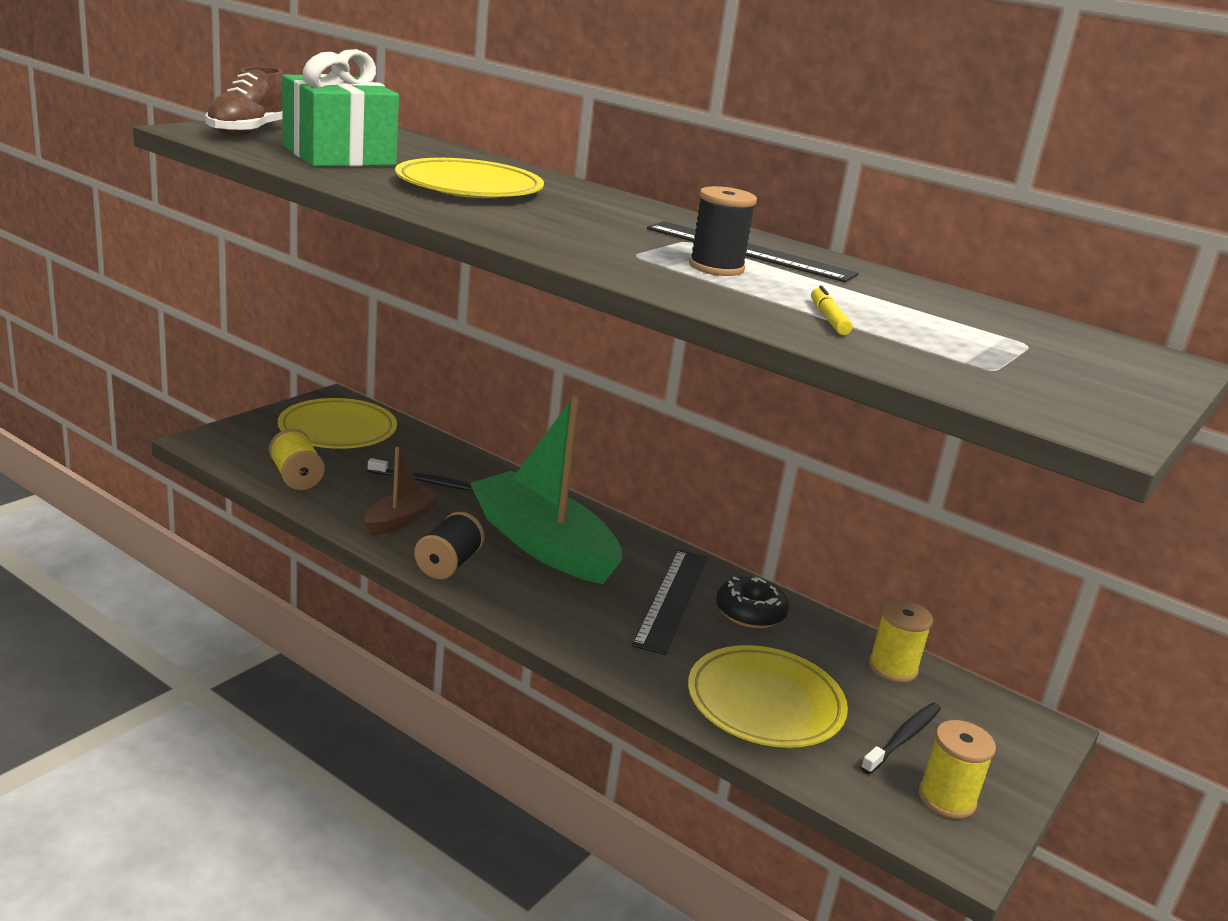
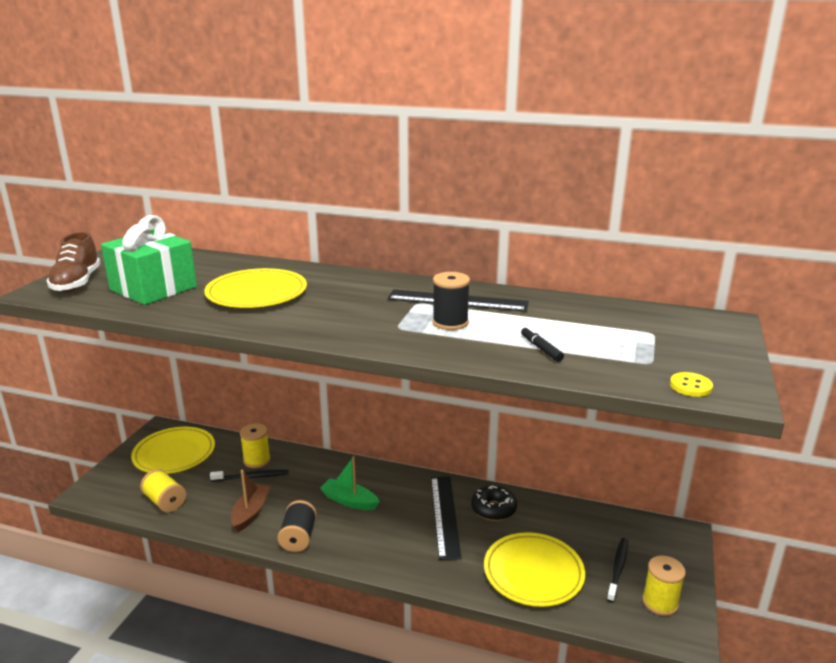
camera: 15 degrees left, 0 degrees up
(543, 544) = (349, 501): green boat -> green boat, size x0.50
(828, 319) = (541, 349): yellow marker -> black marker
(892, 668) = (588, 520): yellow spool -> yellow spool (257, 460)
(1032, 404) = (690, 386): none -> yellow button

